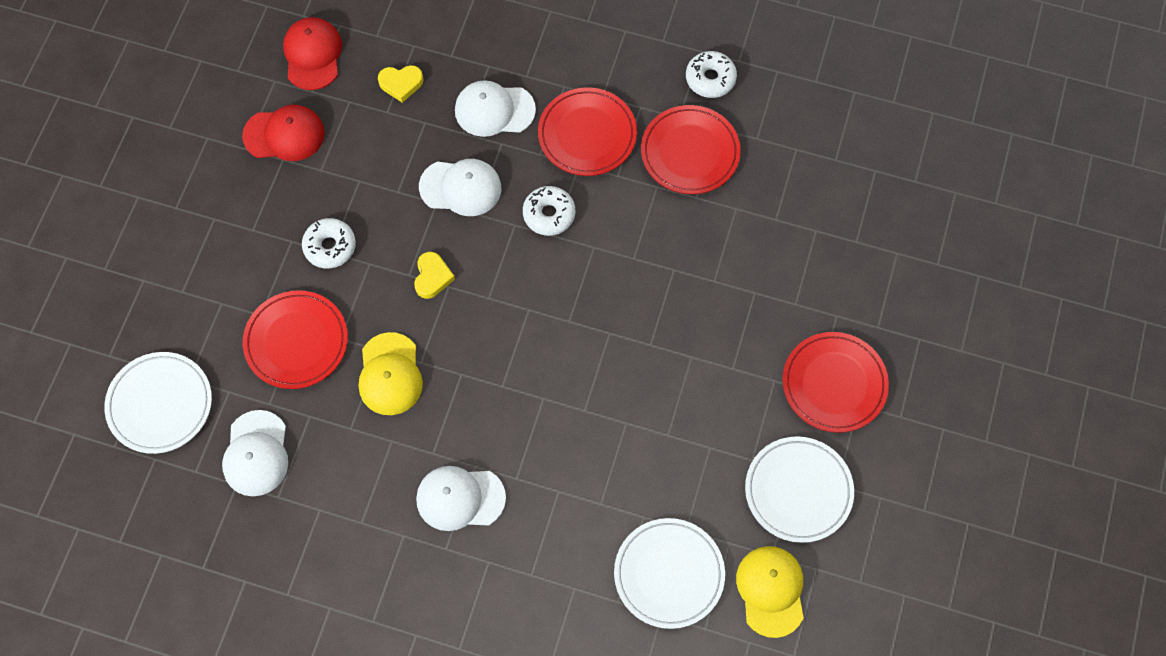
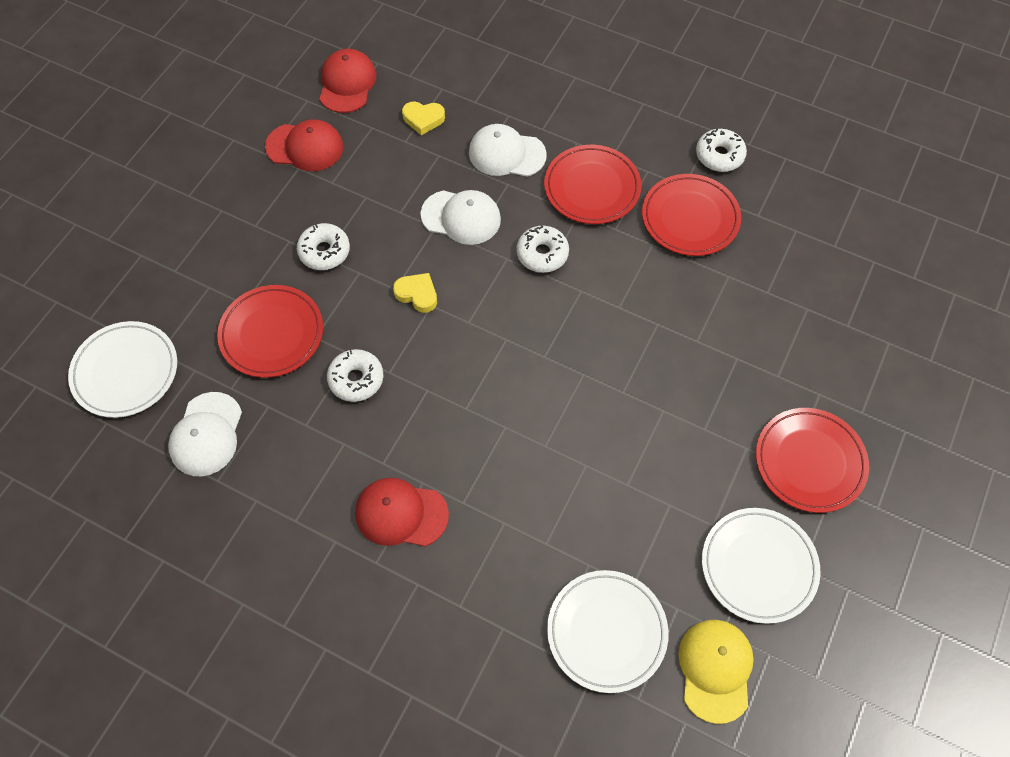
camera: 10 degrees right, 5 degrees down
(390, 374) = (356, 379): yellow cap -> white donut
(432, 277) = (417, 294): yellow heart -> yellow heart turned 75 degrees counterclockwise
(460, 498) = (401, 513): white cap -> red cap

